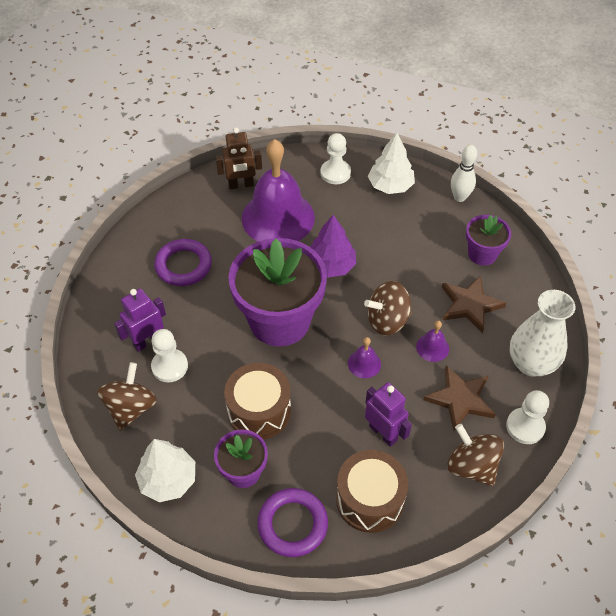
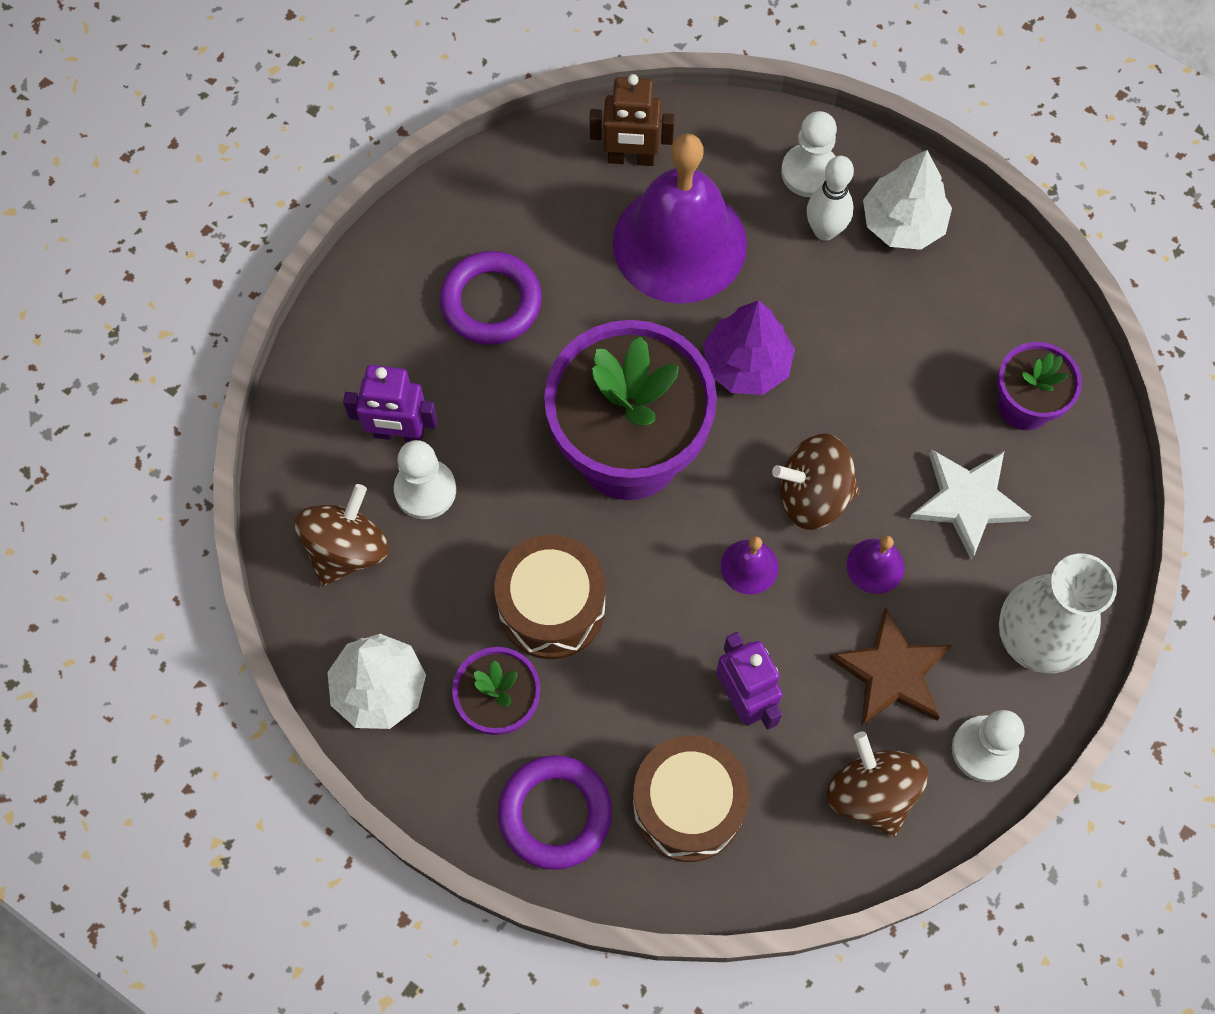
camera: 15 degrees right, 15 degrees up
(147, 341) = (399, 433): purple robot -> purple robot turned 150 degrees counterclockwise
(459, 197) = (1023, 278): white bowling pin -> white bowling pin (824, 230)
(470, 305) = (967, 501): brown star -> white star

